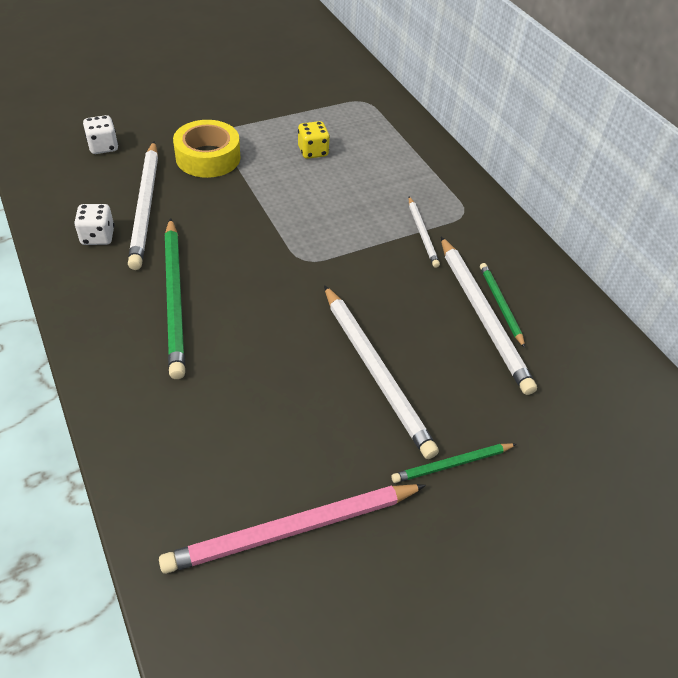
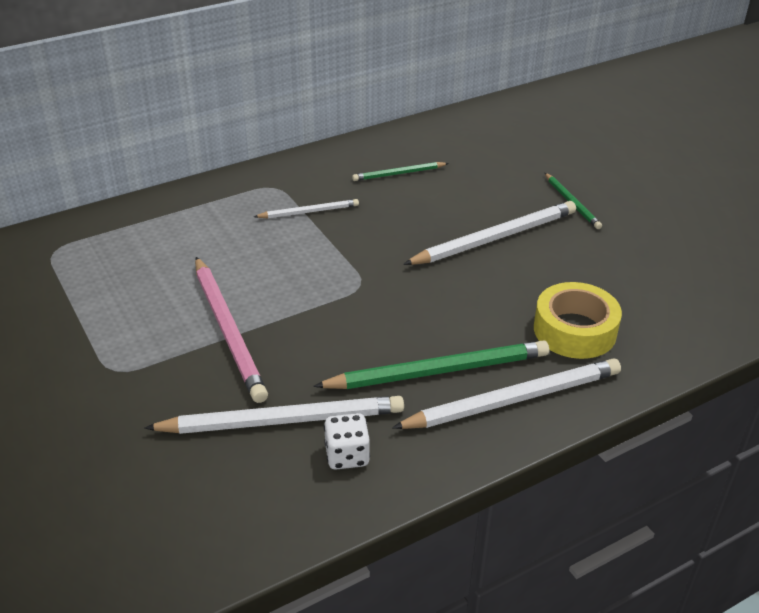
camera: 90 degrees left, 10 degrees down
(103, 147) = (143, 492): white dice -> none
(208, 157) = (174, 377): yellow tape -> yellow tape (574, 330)
(293, 529) = (661, 274): pink pencil -> pink pencil (228, 330)
(313, 152) = (164, 288): yellow dice -> none
(483, 315) = (413, 183): white pencil -> white pencil (513, 399)

